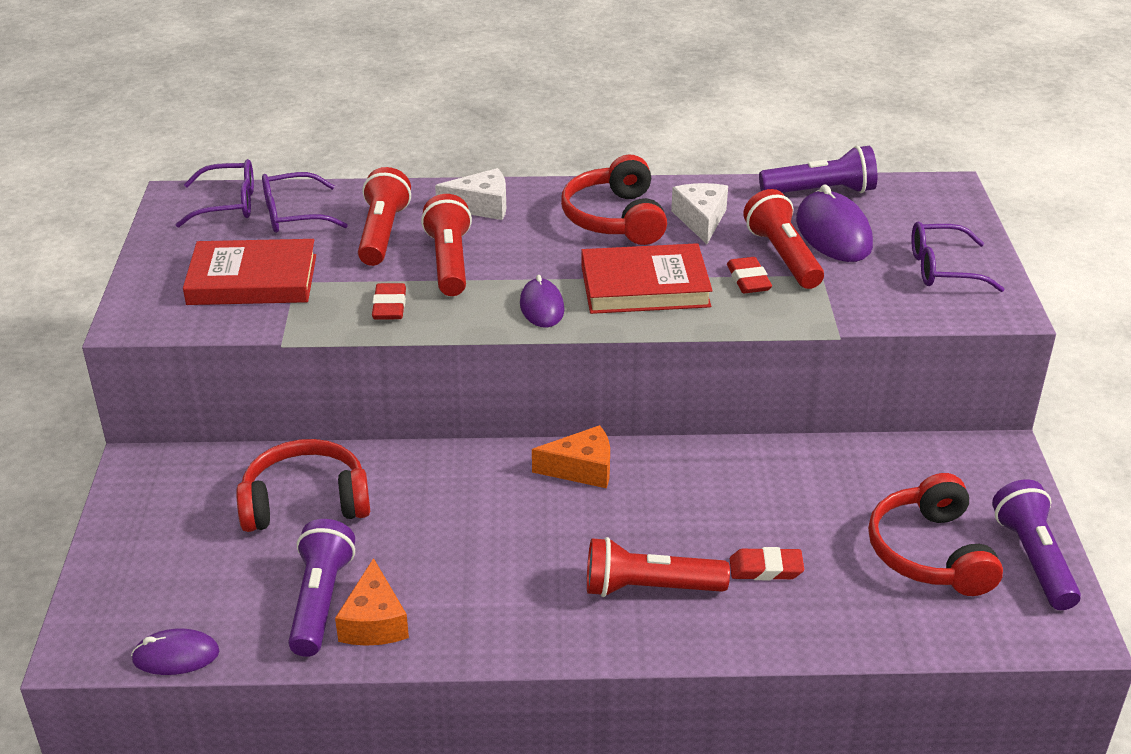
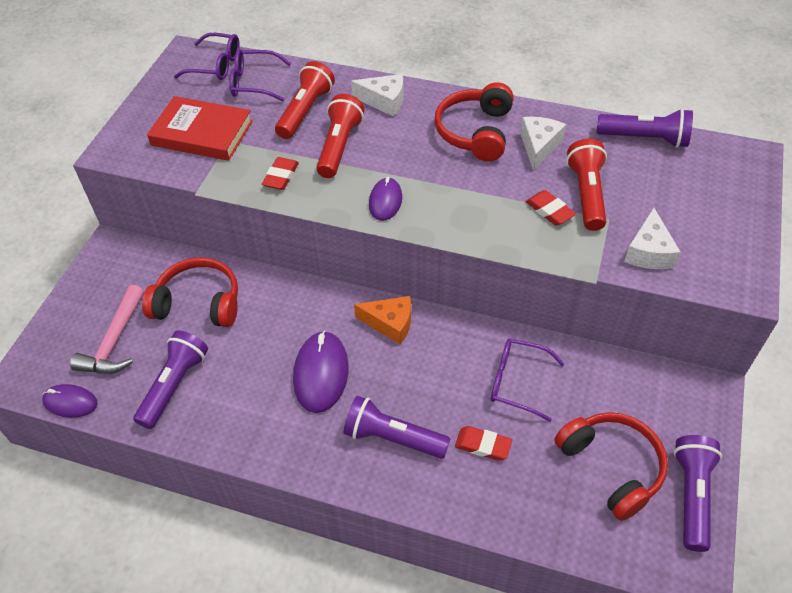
camera: 20 degrees right, 15 degrees up
(205, 571) = (115, 341): none -> pink hammer
(374, 622) = (200, 412): orange cheese -> none
(645, 286) = (468, 199): red book -> none
(649, 588) = (393, 437): red flashlight -> purple flashlight
(748, 280) = (549, 211): red eraser -> red eraser turned 45 degrees counterclockwise
(833, 233) = (637, 181): purple mouse -> purple mouse (321, 373)
(883, 297) = (649, 252): none -> white cheese
(929, 553) = (612, 466): red headphones -> red headphones turned 135 degrees clockwise
(942, 269) = (710, 234): purple glasses -> purple glasses (517, 382)

